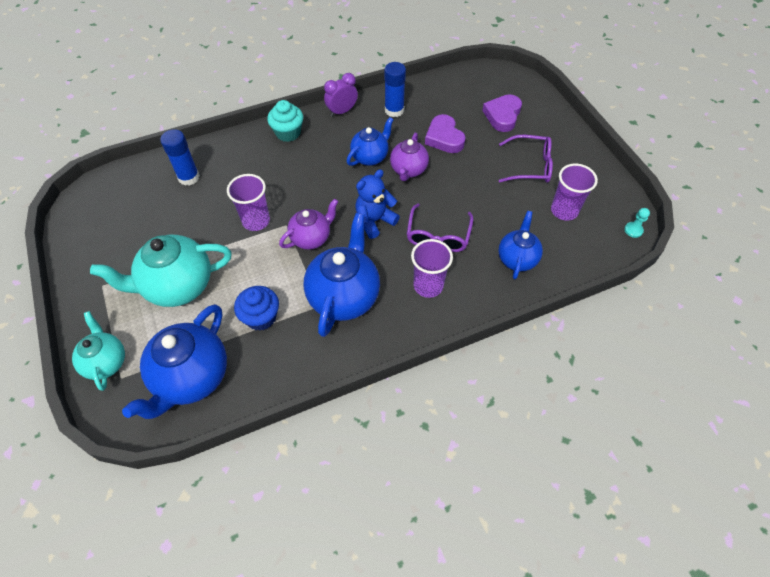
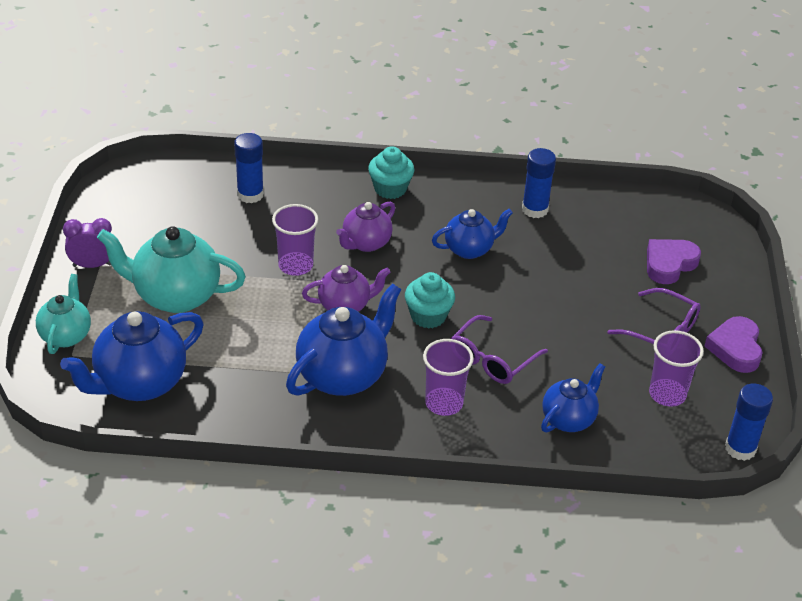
camera: 25 degrees right, 15 degrees down
(261, 317) = (242, 359): blue cupcake -> none
(342, 111) = (469, 188): purple clock -> purple clock (92, 265)
(374, 221) = (428, 316): blue teddy bear -> turquoise cupcake
(408, 170) = (505, 280): purple teapot -> purple teapot (366, 243)
(444, 138) = (575, 261): purple heart -> purple heart (735, 348)
(633, 230) = (740, 448): turquoise pawn -> blue glue stick

